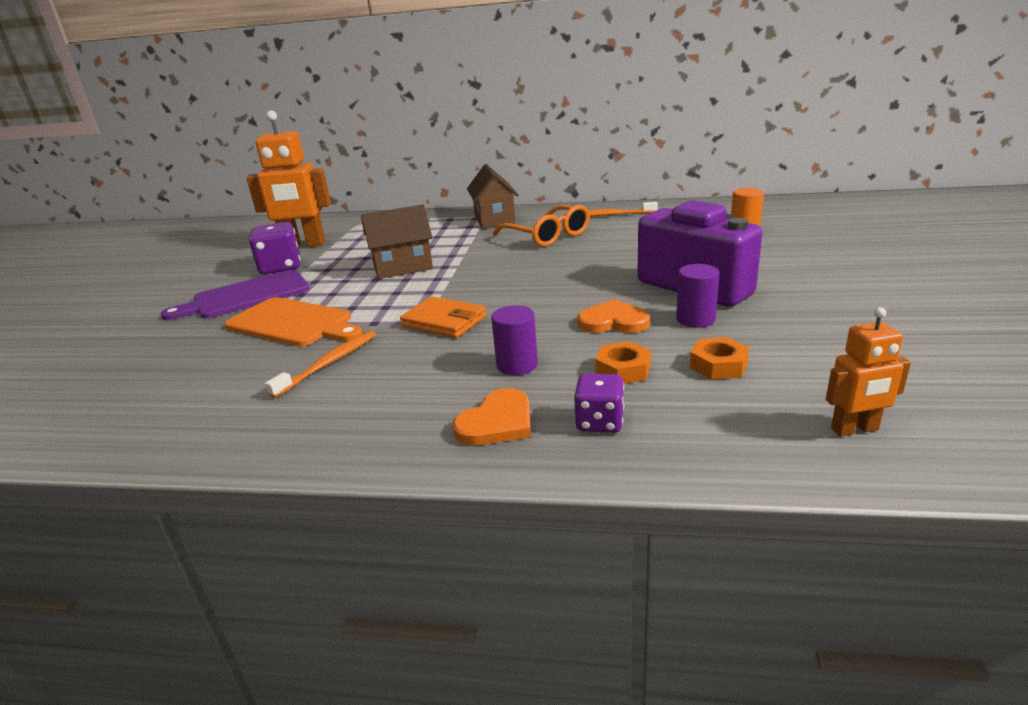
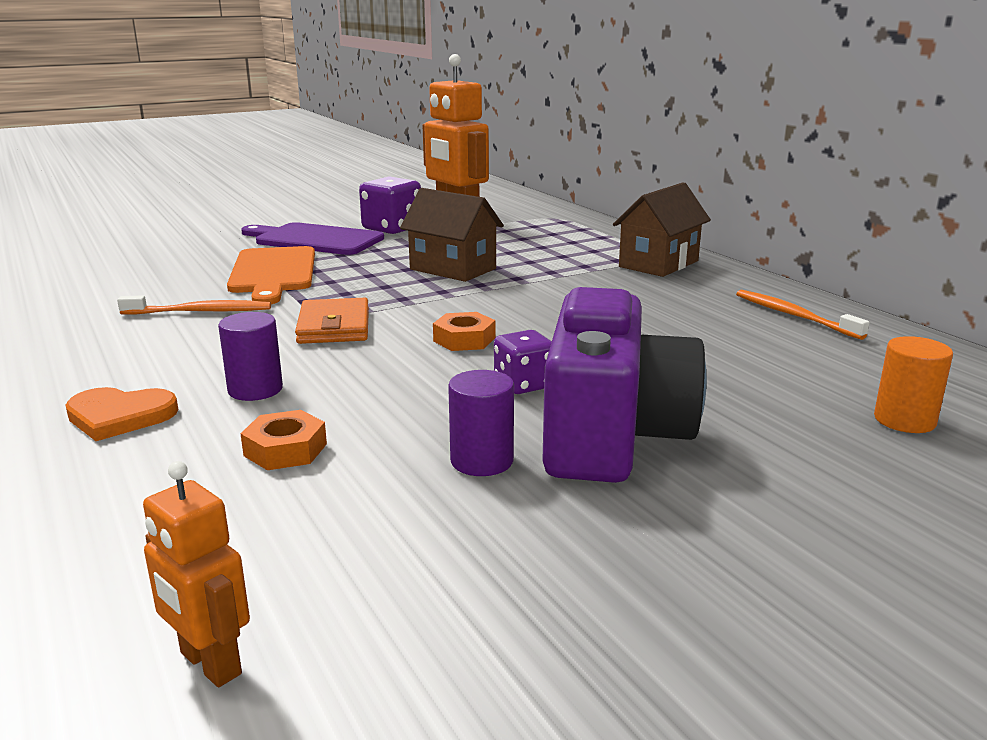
camera: 50 degrees right, 5 degrees down
(547, 236) = (651, 303): orange glasses -> none
(599, 422) = (145, 469): purple dice -> purple dice (524, 384)
(613, 321) = (420, 410): orange heart -> none
(718, 365) = (345, 510): orange nut -> orange nut (464, 339)

